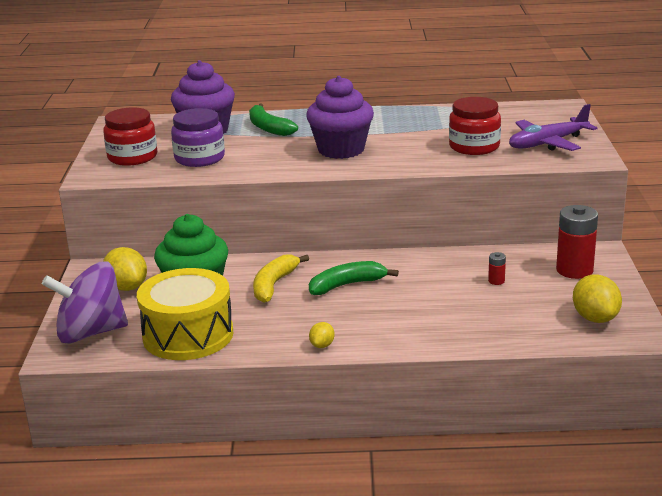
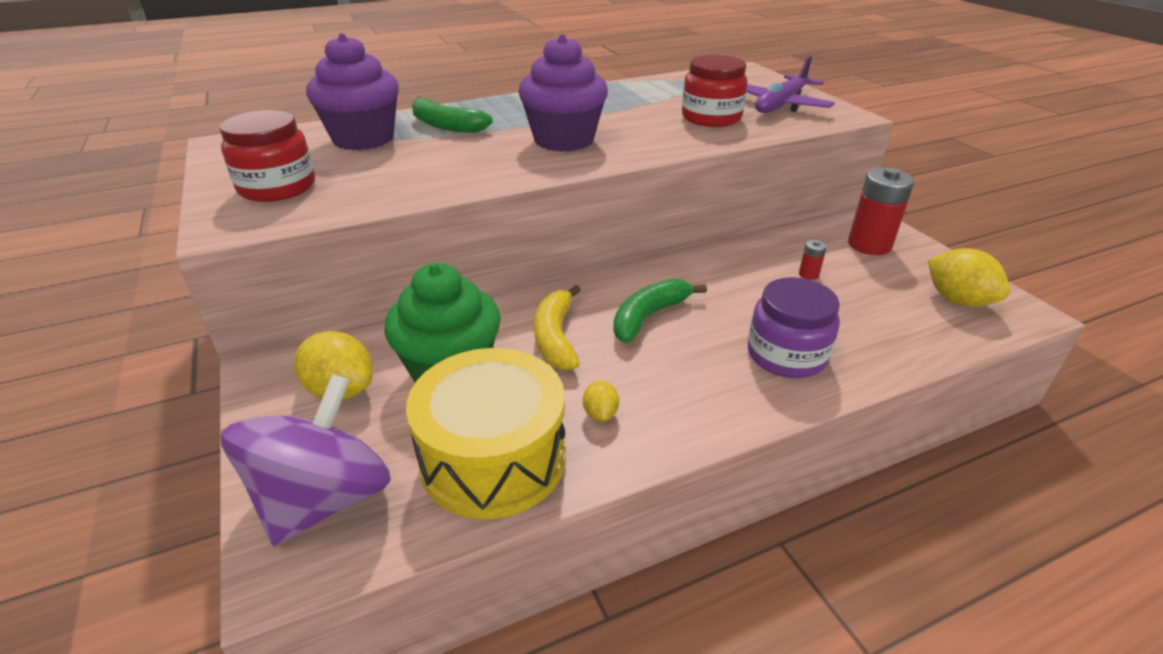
camera: 25 degrees left, 10 degrees up
(90, 333) = (324, 499): purple spinning top -> purple spinning top turned 150 degrees clockwise
(199, 158) = (382, 175): purple jar -> purple jar (786, 355)
(322, 345) = (701, 423): yellow lemon -> yellow lemon (600, 413)

